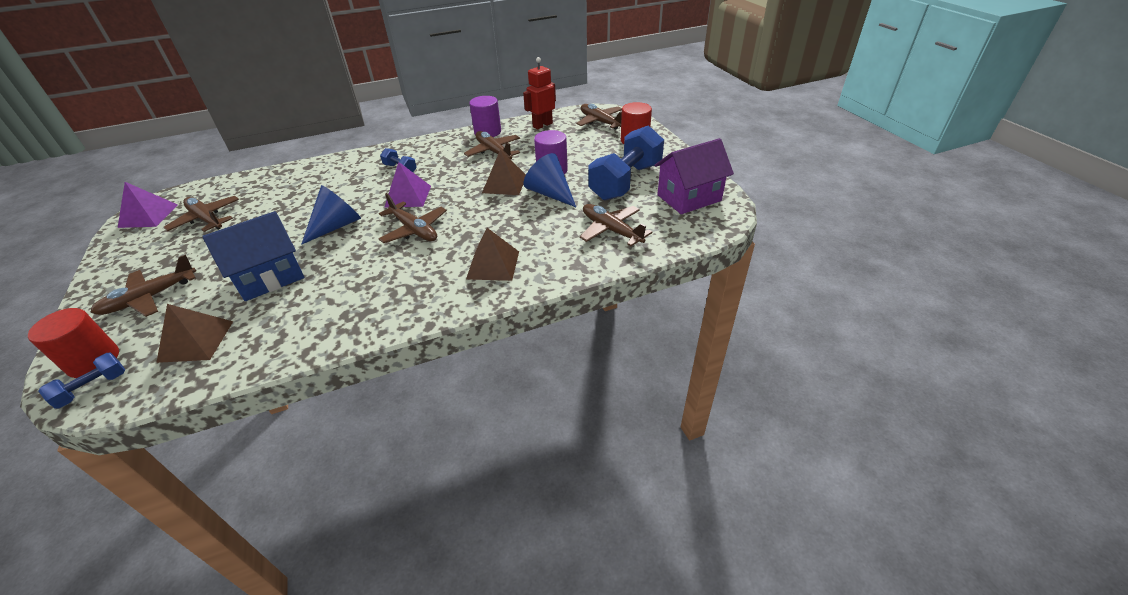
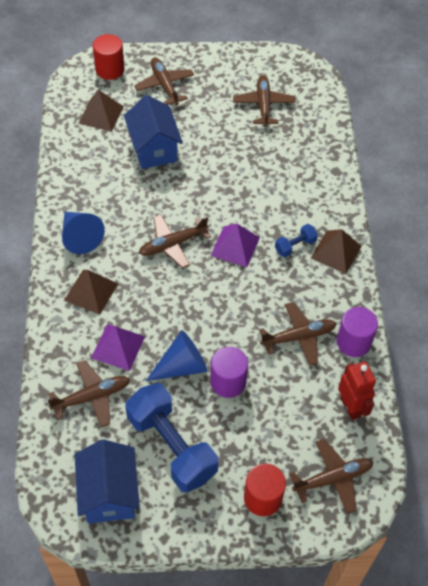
camera: 105 degrees right, 15 degrees up
(93, 388) = (83, 74): blue dumbbell -> none
(148, 215) = (289, 68): purple pyramid -> purple pyramid (118, 347)
(207, 219) = (263, 105): brown plane -> brown plane turned 60 degrees counterclockwise
(337, 226) = (208, 191): blue cone -> blue cone (80, 237)
(504, 184) = (220, 331): brown pyramid -> brown pyramid (336, 252)
(689, 198) = (109, 494): purple house -> blue house

